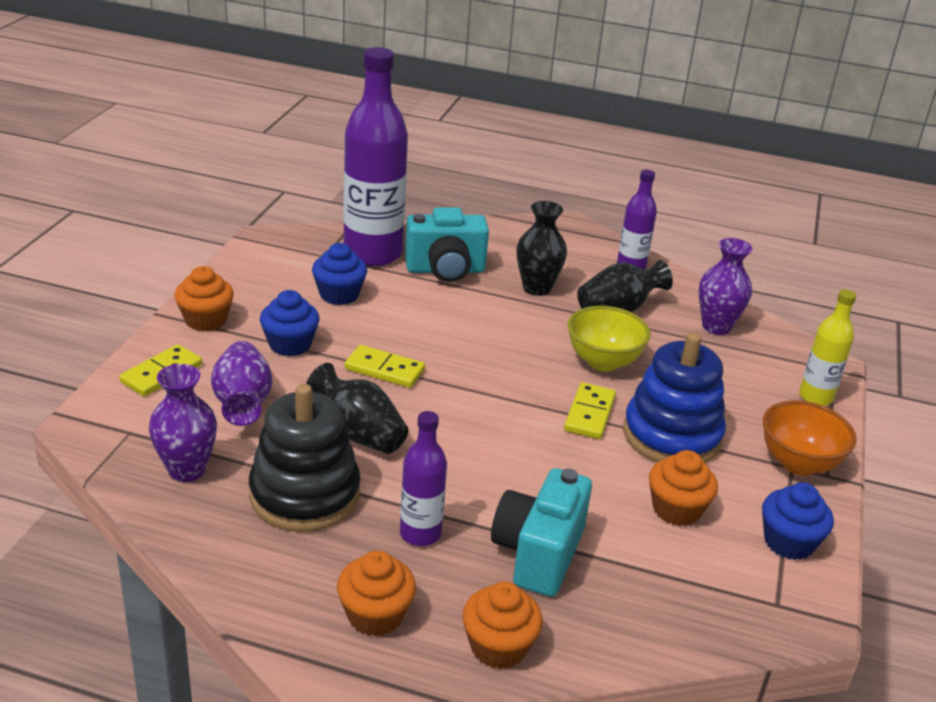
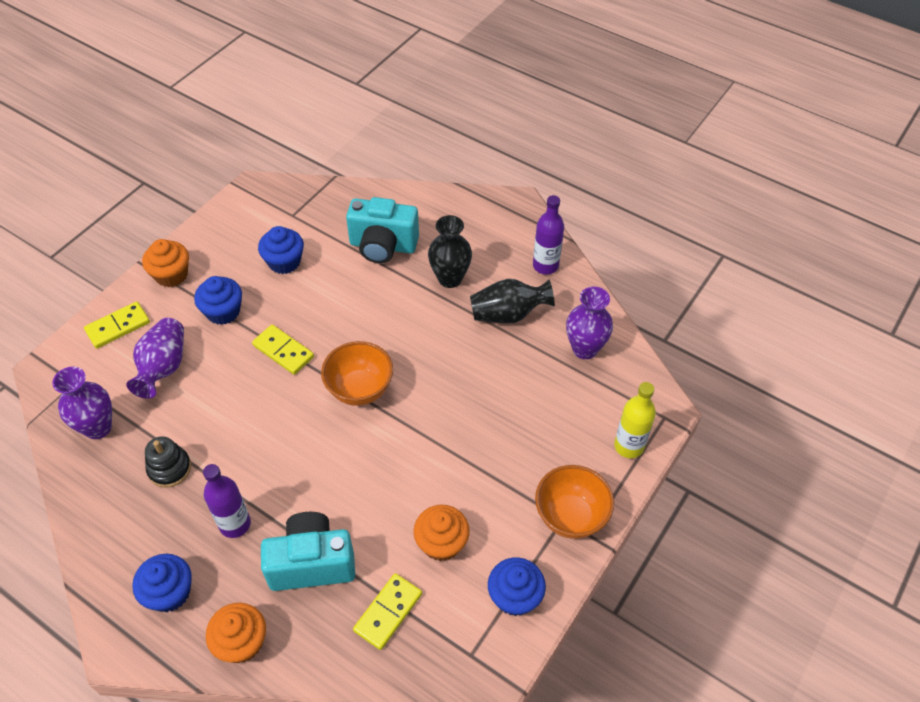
camera: 20 degrees right, 20 degrees up
(305, 494) = (169, 468): black stacking toy -> black stacking toy, size x0.52
(358, 433) = (234, 415): black vase -> none
(373, 254) = (332, 218): purple bottle -> none
(375, 615) = (170, 592): orange cupcake -> blue cupcake
(496, 390) = (360, 389): none -> orange bowl
(538, 554) = (312, 563): turquoise camera -> turquoise camera turned 45 degrees clockwise
(589, 414) = (423, 428): yellow domino -> yellow domino (388, 612)
(603, 361) = (464, 373): yellow bowl -> none
(671, 435) = (479, 465): blue stacking toy -> none

